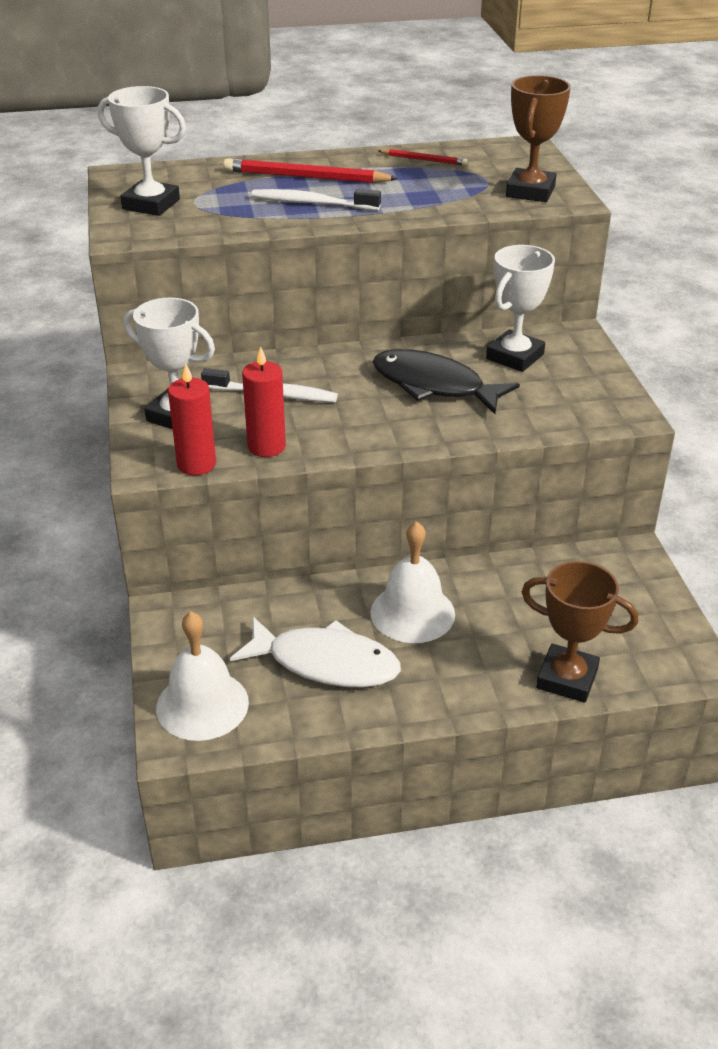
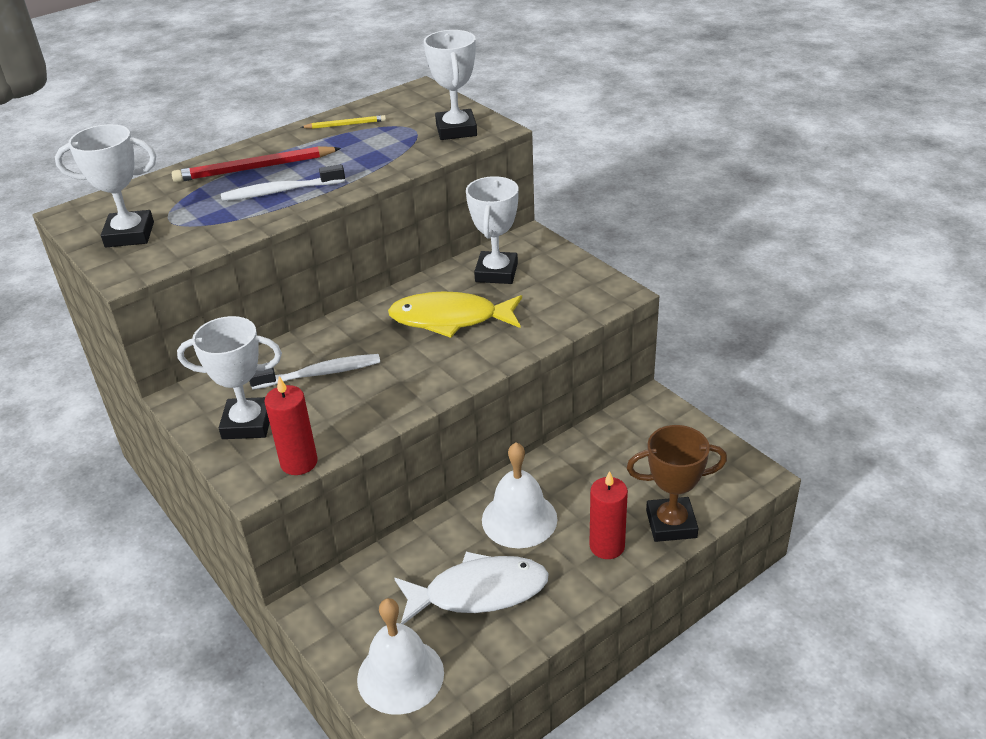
camera: 25 degrees left, 0 degrees up
(266, 446) = (349, 423): red candle -> red candle (607, 546)
(424, 160) = (345, 125): red pencil -> yellow pencil
(434, 385) = (450, 319): black fish -> yellow fish
(530, 191) = (456, 130): brown trophy -> white trophy

